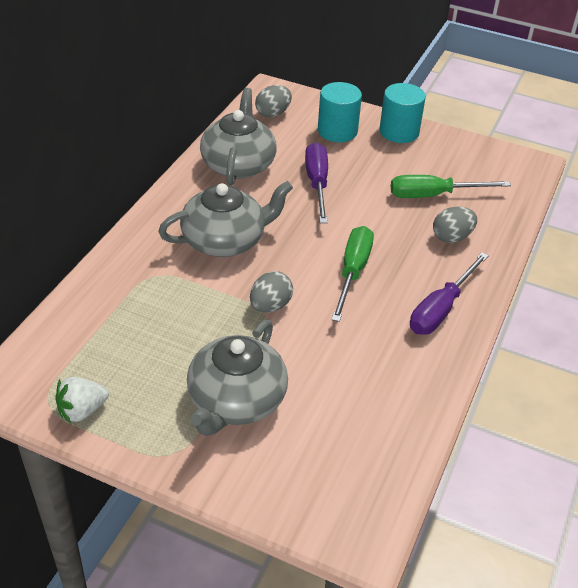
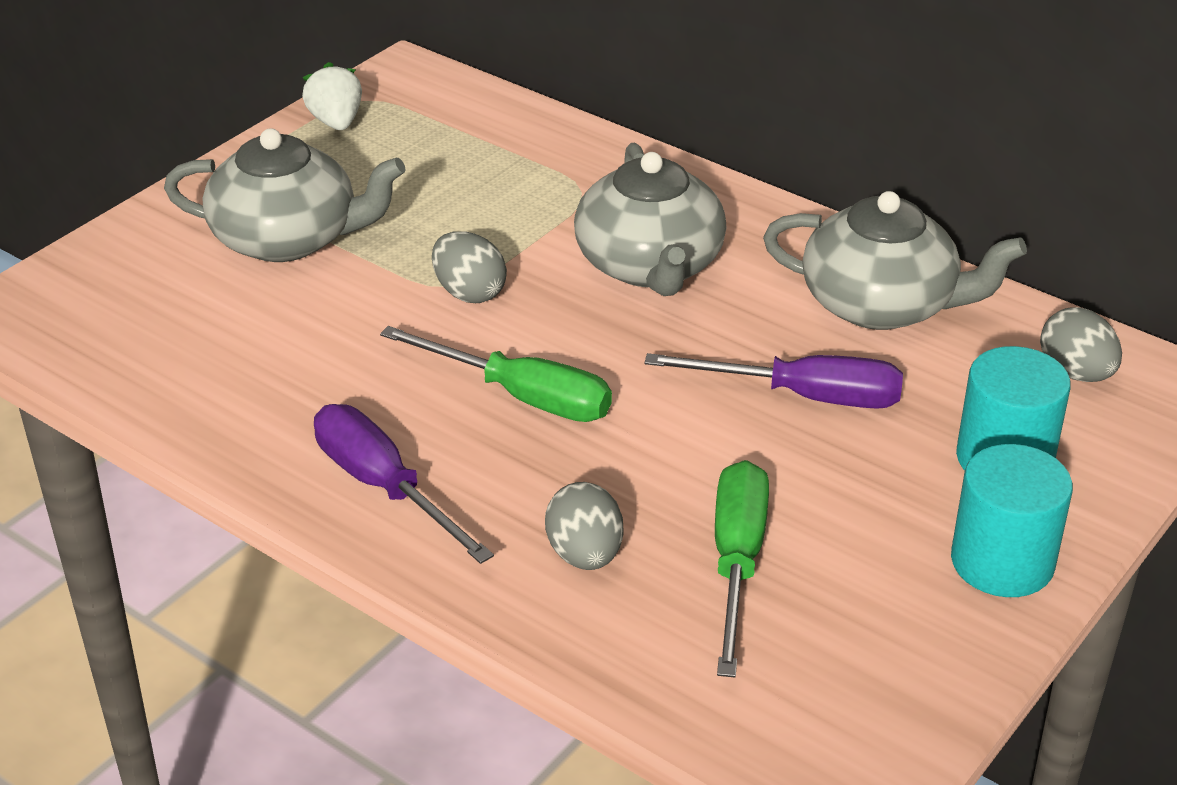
camera: 105 degrees right, 5 degrees down
(236, 401) = (288, 239): grey teapot -> grey teapot turned 150 degrees clockwise

